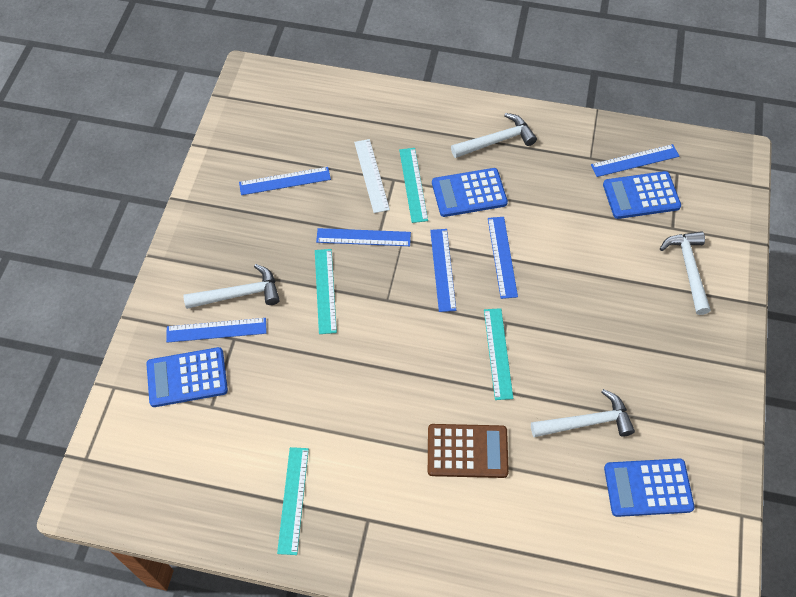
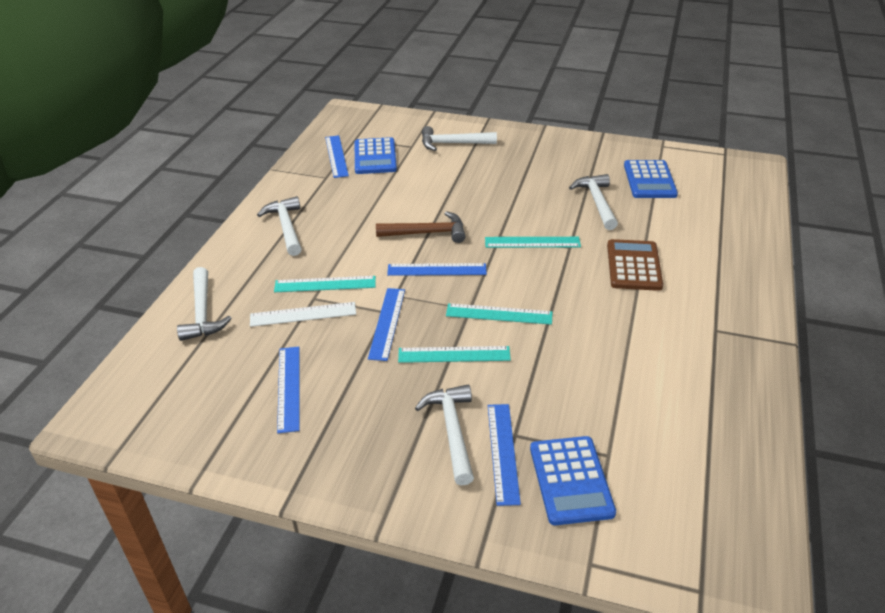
camera: 85 degrees left, 20 degrees down
(293, 499) = (708, 383): turquoise ruler -> turquoise ruler (499, 314)
(369, 108) = (203, 313): none -> white hammer
(469, 193) = (347, 248): blue calculator -> none
(502, 257) = (427, 233): blue ruler -> brown hammer

